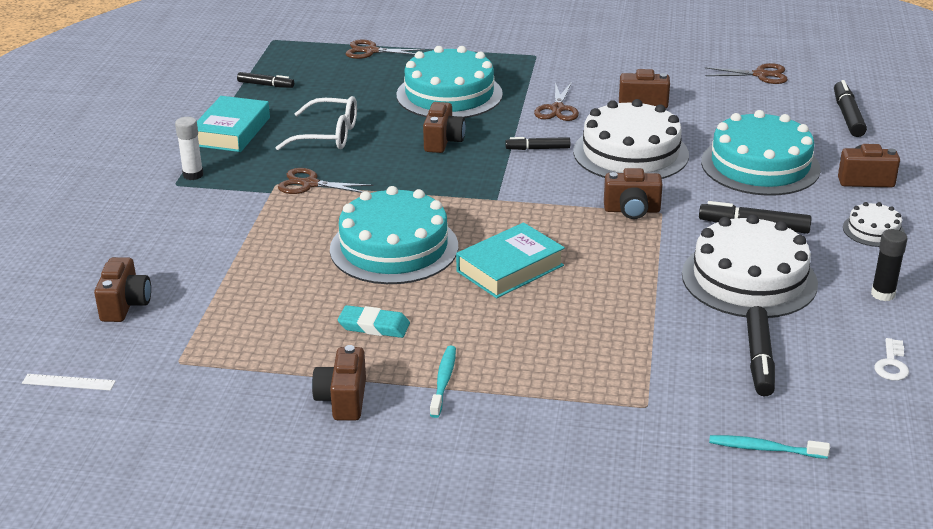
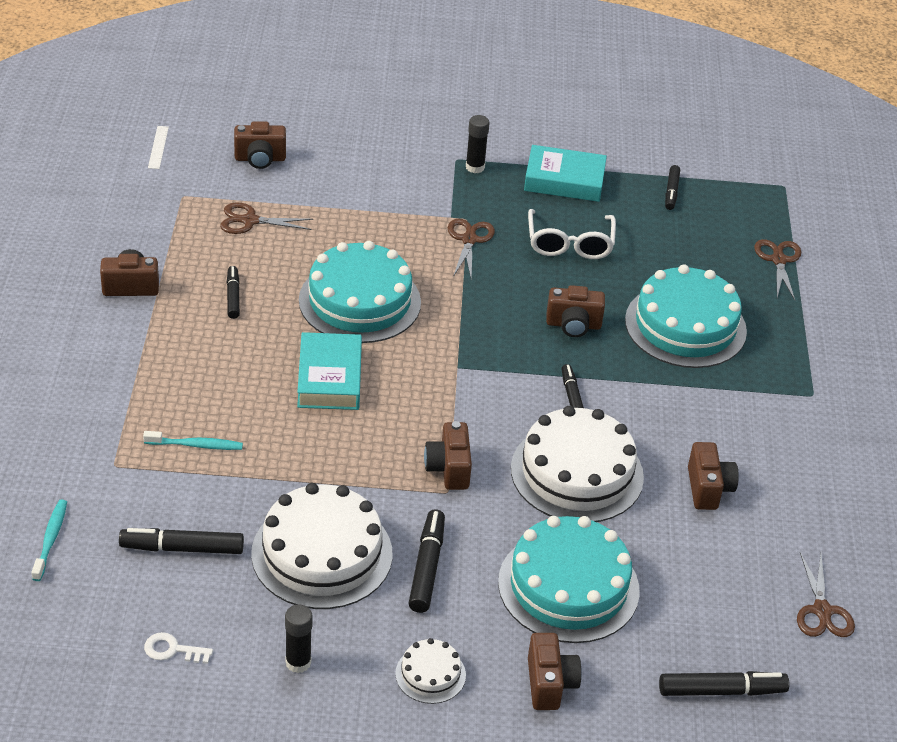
camera: 80 degrees right, 10 degrees up
(193, 175) = (475, 167): white glue stick -> black glue stick
(374, 326) = (233, 296): turquoise eraser -> black marker
(443, 381) = (154, 341): turquoise toothbrush -> turquoise toothbrush (196, 445)
(510, 268) = (329, 378): turquoise book -> turquoise book turned 45 degrees clockwise
(557, 109) = (672, 413): brown scissors -> brown scissors (250, 221)

